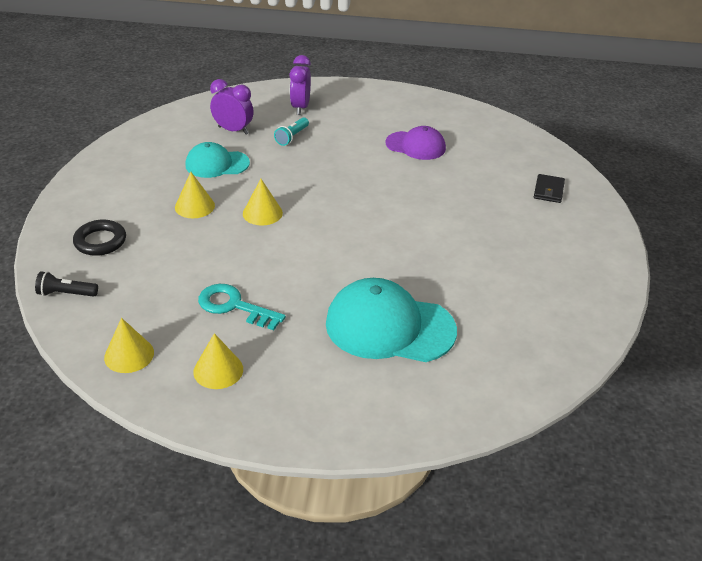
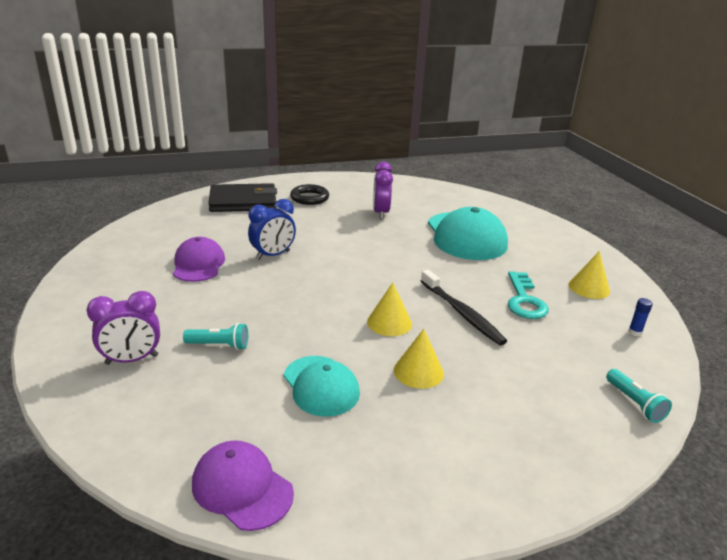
camera: 115 degrees left, 10 degrees down
(66, 294) = (634, 403): black flashlight -> turquoise flashlight
(100, 241) = (545, 418): black ring -> black ring (309, 198)
(129, 355) = (635, 332): yellow cone -> blue glue stick
(164, 124) = (242, 488): none -> purple cap
(233, 130) = (225, 401): purple clock -> purple clock (381, 213)
(245, 257) = (461, 313): none -> black toothbrush
(412, 183) = (273, 255): none -> blue clock
(548, 190) = (243, 202): black wallet -> black wallet, size x1.99

